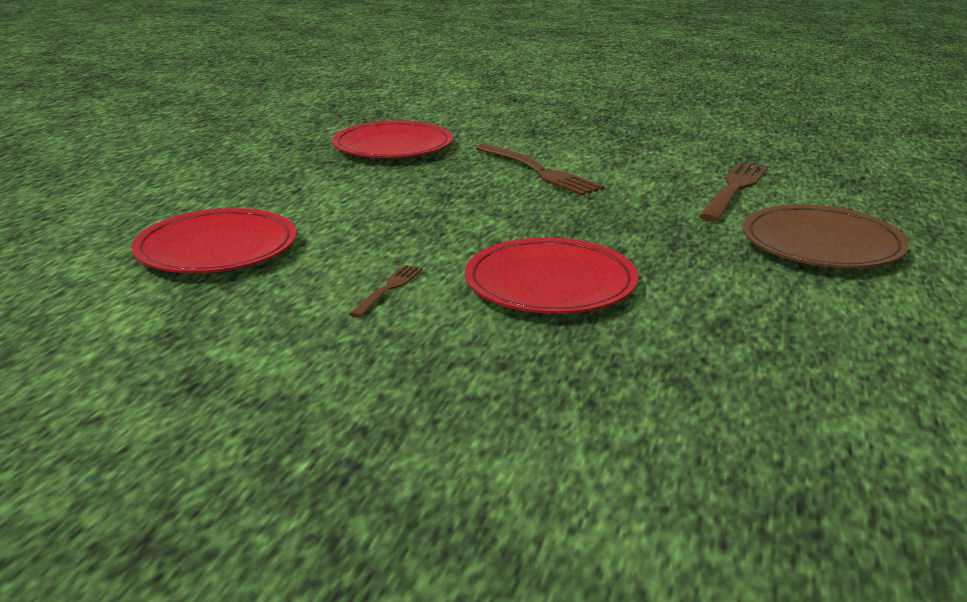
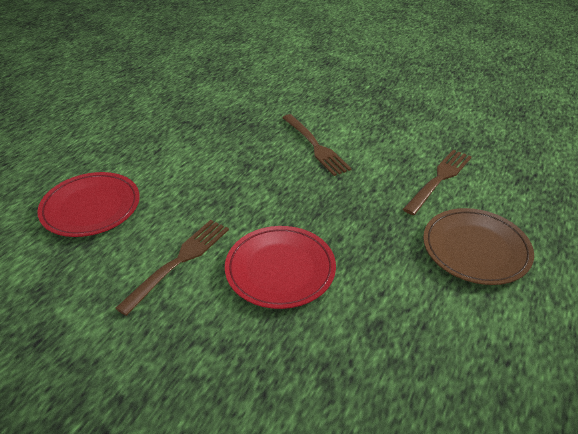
camera: 10 degrees right, 15 degrees up
(388, 289) = (179, 261): brown fork -> brown fork, size x1.88
(393, 147) = (231, 110): red plate -> none

